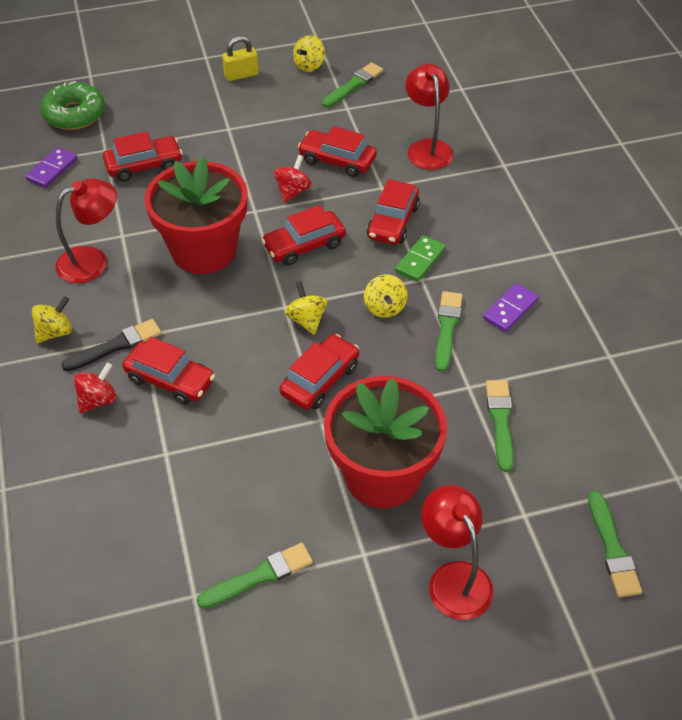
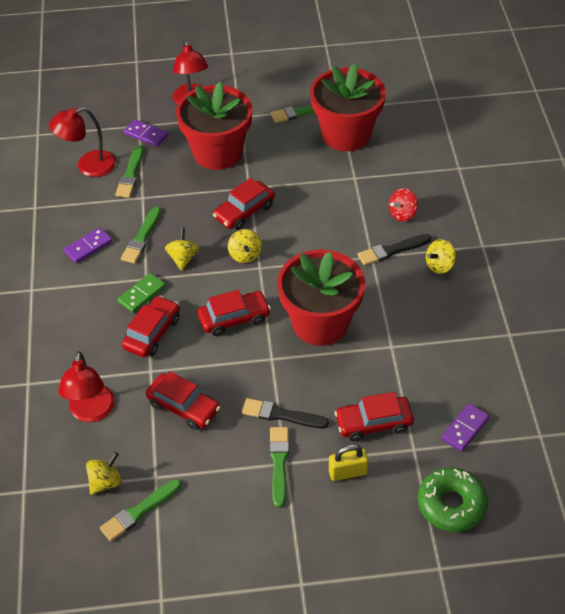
camera: 170 degrees left, 0 degrees up
(92, 261) = (416, 324): red lamp -> red lamp (88, 166)
(170, 380) = (351, 222): red car -> none
(181, 535) = (346, 134): none -> red flower pot
(237, 163) = (281, 415): none -> black brush
(241, 75) = (262, 545): yellow padlock -> yellow padlock (347, 472)
(293, 191) = (233, 375): red spinning top -> none
(309, 66) = (181, 551): yellow spinning top -> yellow spinning top (105, 482)
(506, 497) = (146, 135): none -> purple domino
(612, 548) = (97, 106): green brush -> green brush (279, 463)

